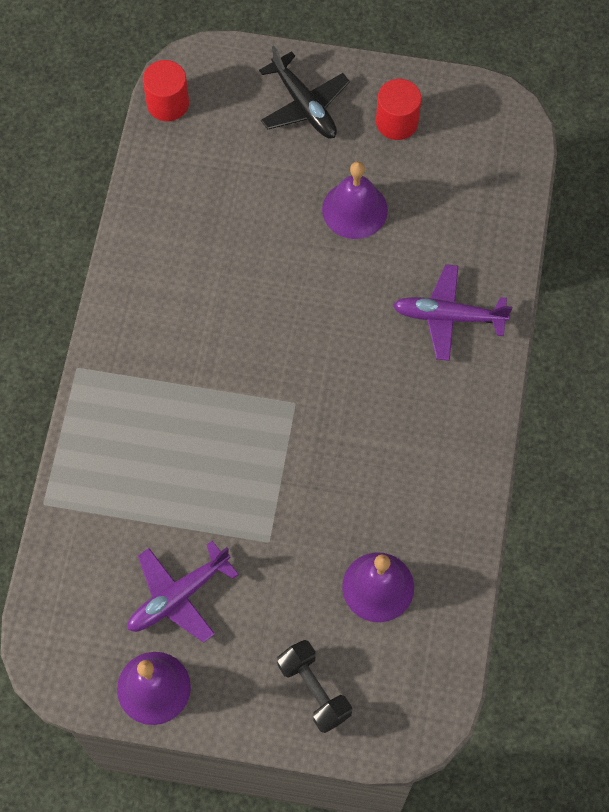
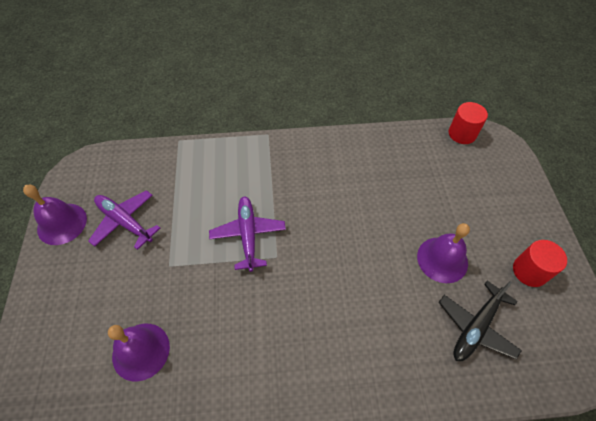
camera: 75 degrees right, 10 degrees down
(304, 104) = (506, 207): black plane -> black plane (476, 326)
(314, 690) = (57, 324): black dumbbell -> none
(449, 316) = (382, 352): purple plane -> purple plane (248, 235)

